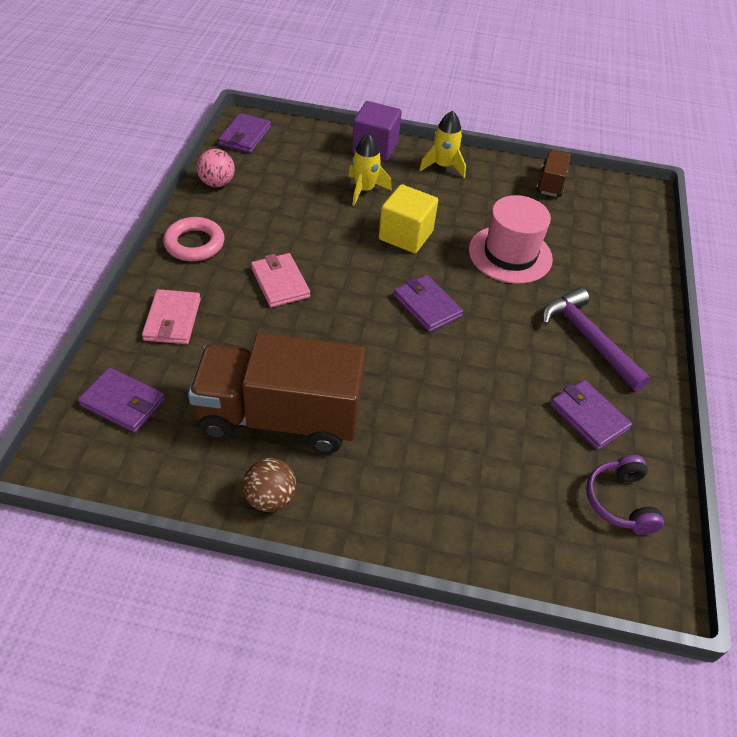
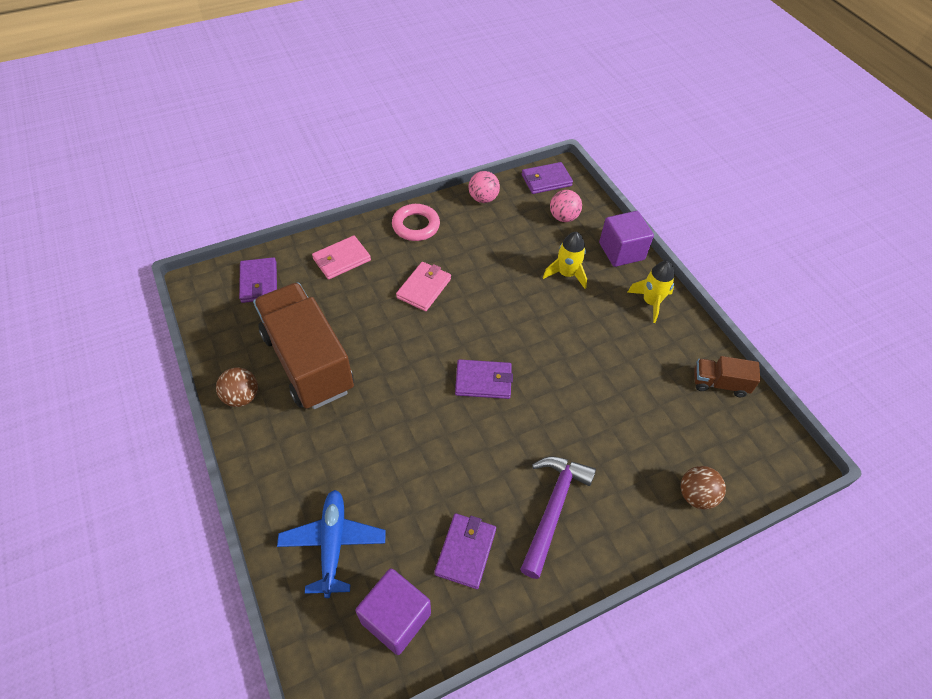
camera: 55 degrees right, 5 degrees up
(300, 153) = (563, 217): none -> pink ball
(405, 235) = (544, 326): yellow cube -> none
(427, 306) = (483, 381): purple wallet -> purple wallet turned 75 degrees clockwise
(510, 254) = (595, 402): pink hat -> none
(513, 509) = (333, 544): none -> blue plane
(551, 183) = (719, 383): brown truck -> brown truck turned 150 degrees counterclockwise
(620, 501) = (396, 618): purple headphones -> purple cube
(635, 256) = (696, 495): none -> brown ball

